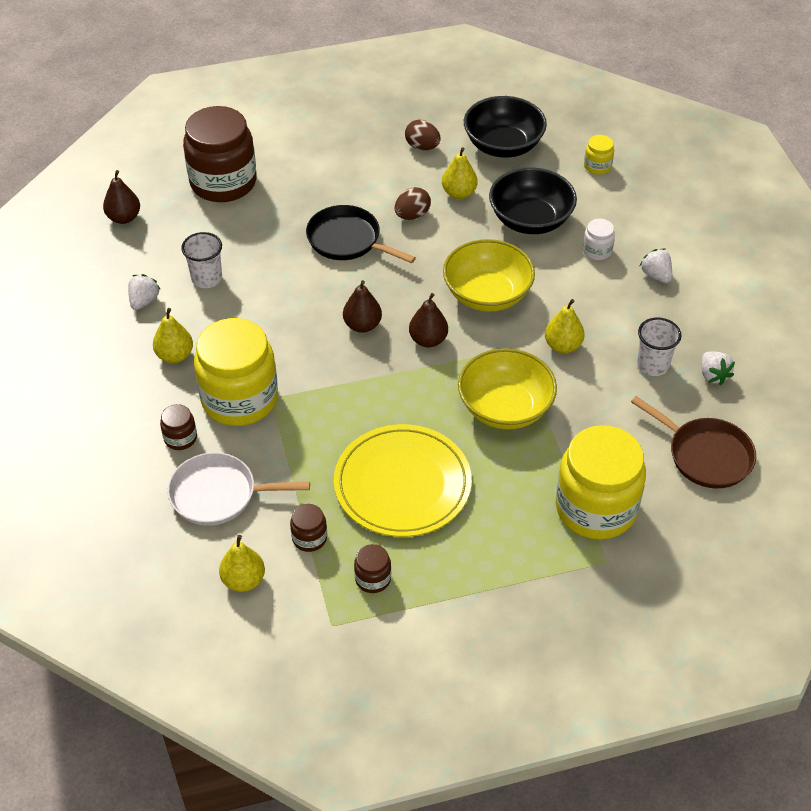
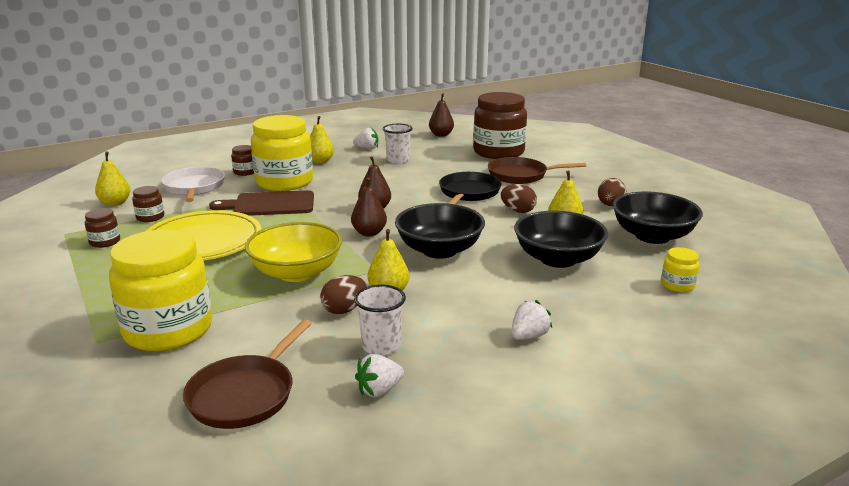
camera: 75 degrees right, 25 degrees down
(311, 185) = (521, 175): none -> brown pan
(313, 418) = (270, 204): none -> brown cutting board
(487, 294) = (439, 250): yellow bowl -> black bowl
(588, 380) = (344, 310): none -> brown egg
(597, 251) = (541, 297): white jar -> none

